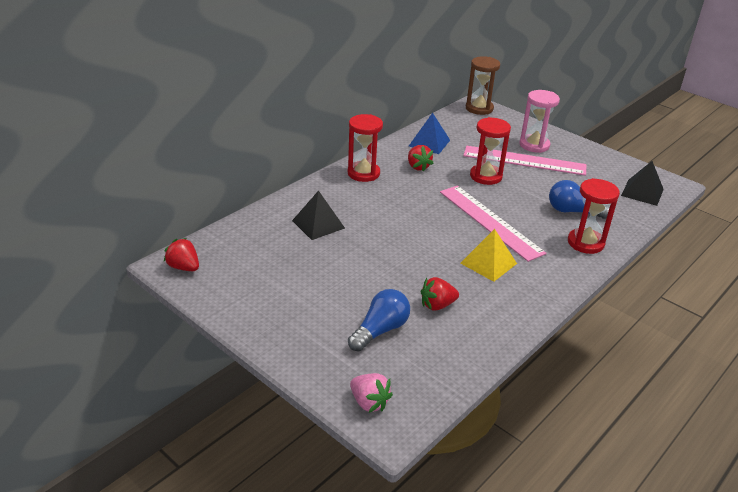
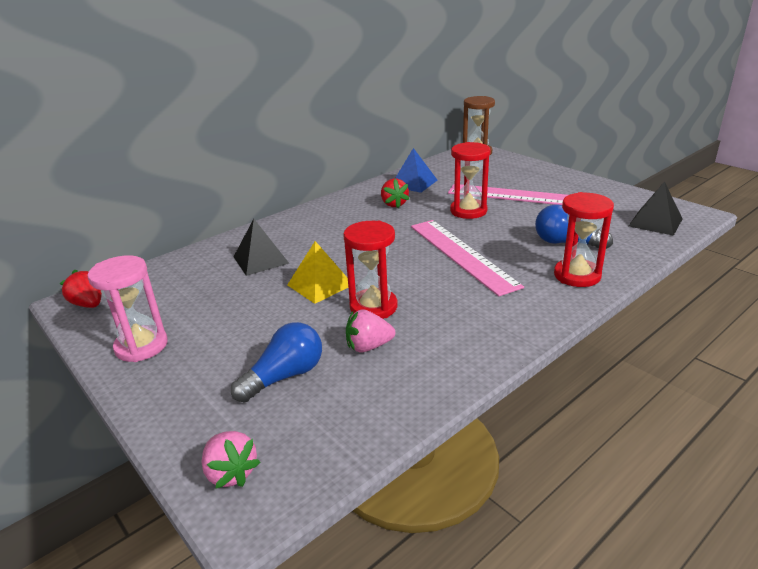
camera: 10 degrees right, 5 degrees down
(363, 173) = (332, 211): red hourglass -> red hourglass (373, 307)
(437, 305) = (368, 346): red strawberry -> pink strawberry
(488, 263) = (448, 298): yellow pyramid -> yellow pyramid (320, 284)
(534, 145) = (531, 182): pink hourglass -> pink hourglass (141, 346)

